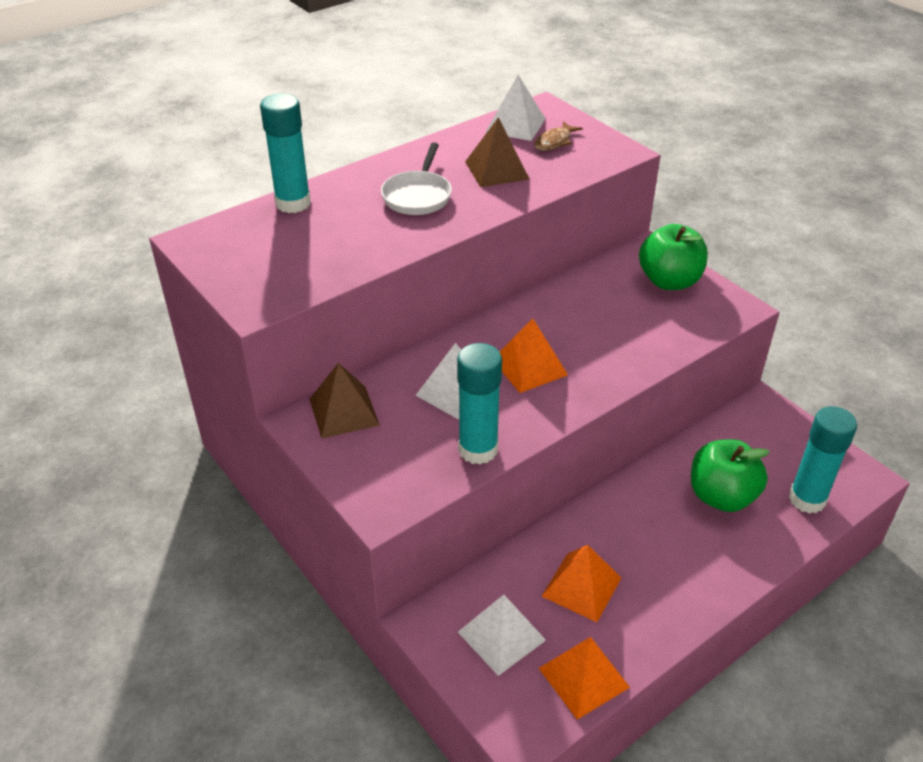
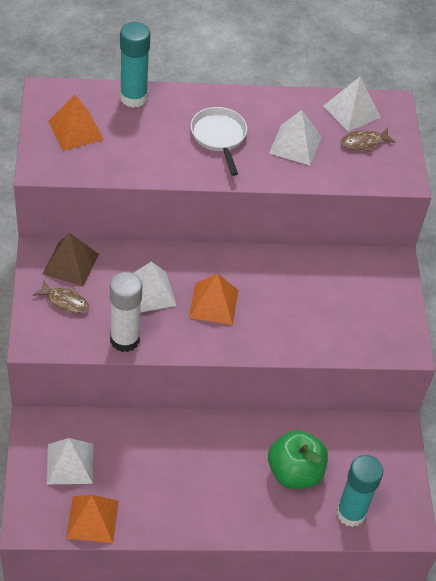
camera: 30 degrees right, 10 degrees up
(375, 450) = (65, 301): none -> brown fish
(418, 196) = (219, 137): white pan -> white pan turned 120 degrees clockwise
(478, 449) = (124, 340): turquoise glue stick -> white glue stick
(497, 170) = (295, 145): brown pyramid -> white pyramid
(581, 586) = (144, 467): orange pyramid -> orange pyramid (76, 130)
(669, 281) = (380, 298): green apple -> none

